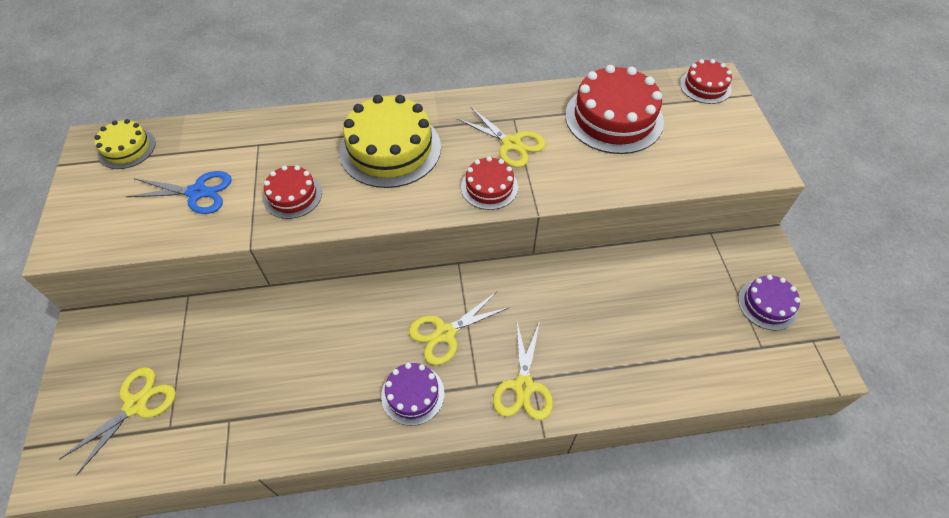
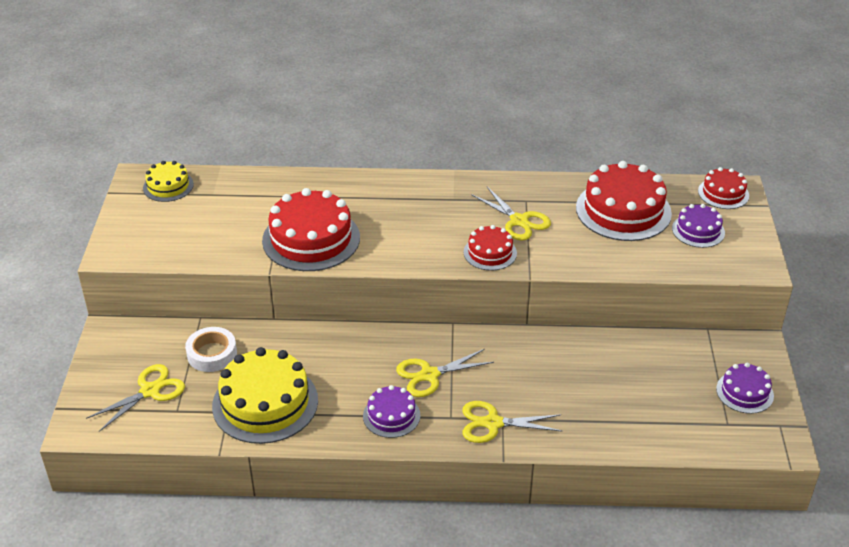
camera: 10 degrees right, 15 degrees down
(197, 192) = (227, 227): blue scissors -> none
(204, 342) = (212, 354): none -> white tape
(292, 195) = (311, 239): red cake -> red cake, size x1.85
(390, 149) = (404, 212): yellow cake -> yellow cake (265, 403)
(523, 386) = (493, 423): yellow scissors -> yellow scissors turned 75 degrees clockwise
(693, 132) = (698, 230): none -> purple cake

